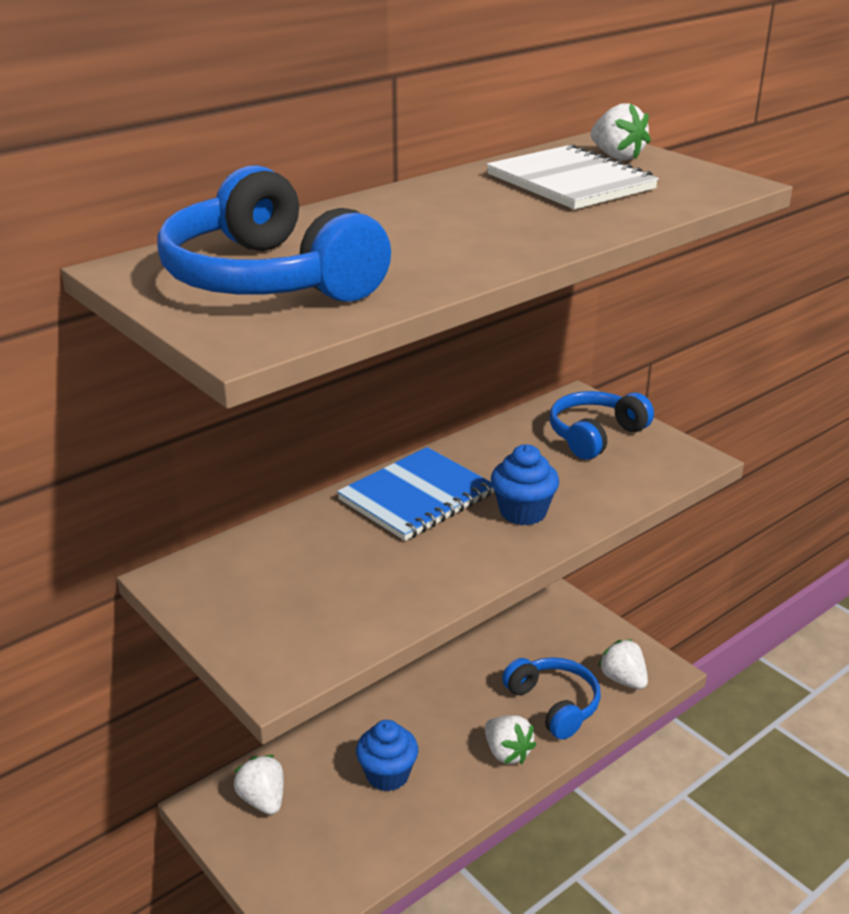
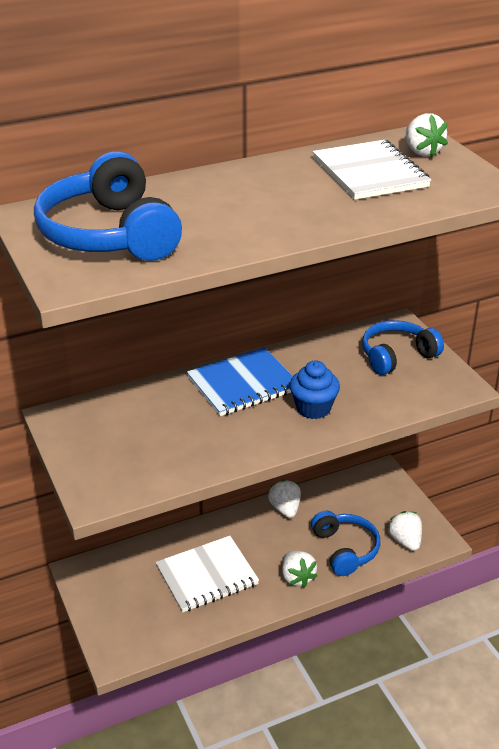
camera: 15 degrees right, 5 degrees up
(263, 800) = (117, 575): white strawberry -> white strawberry (285, 509)
(387, 775) = (207, 576): blue cupcake -> white notebook

